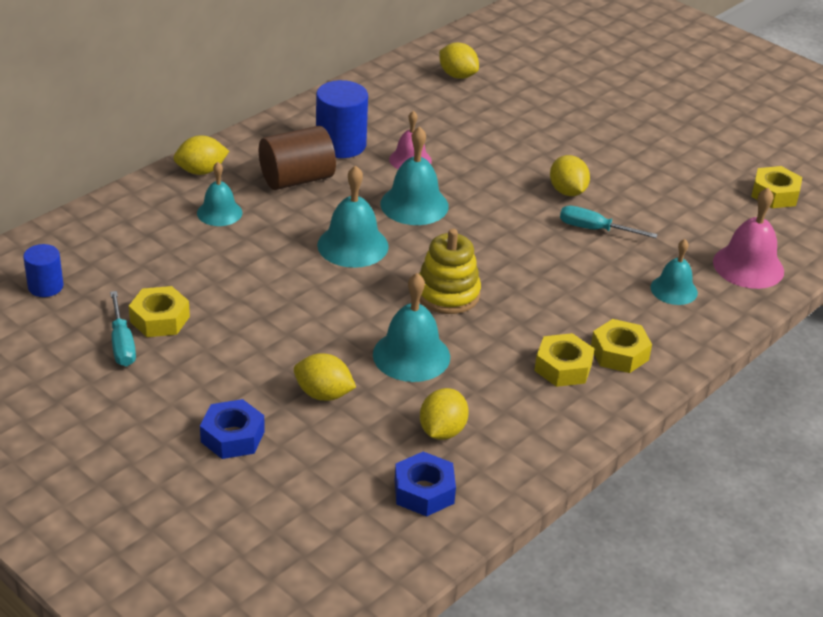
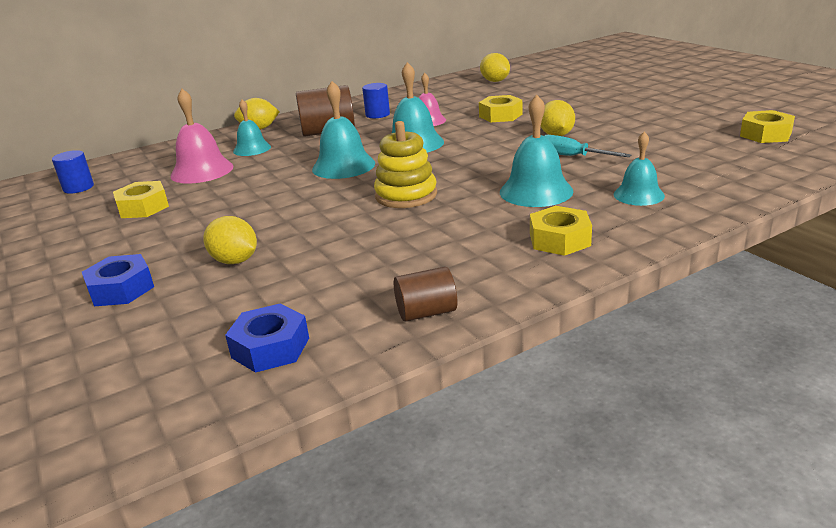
camera: 20 degrees right, 10 degrees down
(122, 343) = (97, 221): turquoise screwdriver -> none
(341, 144) = (377, 114): blue cylinder -> blue cylinder, size x0.59
(411, 355) = (341, 235): turquoise bell -> turquoise bell (536, 191)
(442, 431) = (329, 295): yellow lemon -> none
(537, 445) = (426, 312): none -> brown cylinder
(563, 367) = (491, 249): yellow nut -> yellow nut (500, 115)
(748, 266) = (727, 179): pink bell -> pink bell (202, 171)

